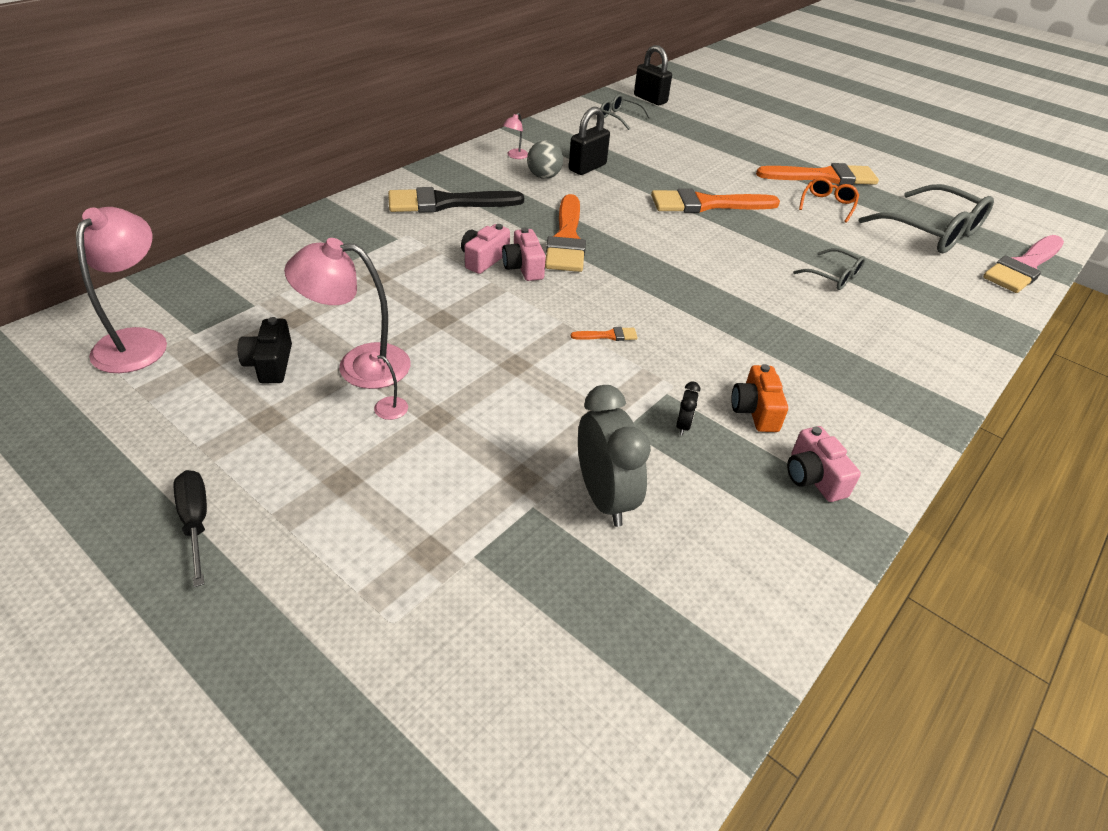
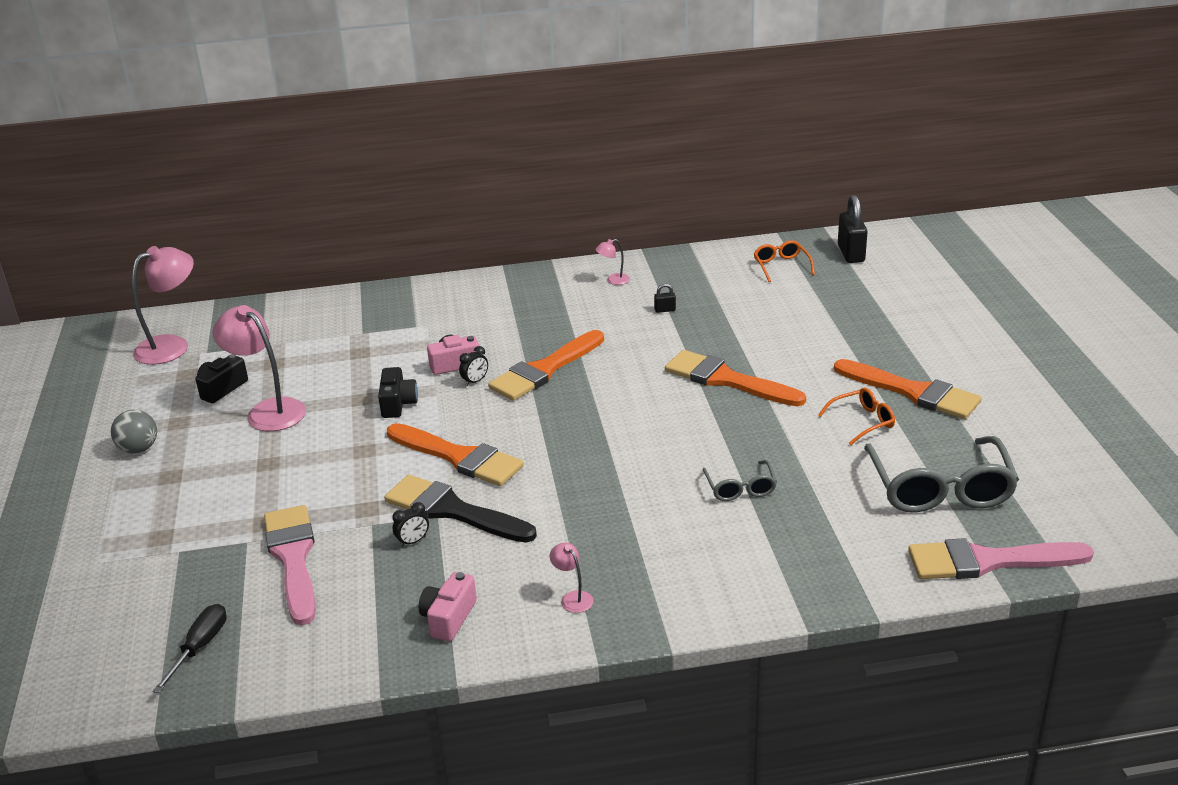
camera: 45 degrees right, 10 degrees down
(195, 522) = (78, 464): black screwdriver -> black screwdriver (199, 647)
(384, 406) = (247, 443): pink lamp -> pink lamp (573, 598)
(447, 203) = (493, 308): black brush -> black brush (453, 510)
(483, 310) = (398, 403): none -> black camera
(523, 267) = (475, 381): pink camera -> black clock
(544, 176) = (610, 307): grey ball -> grey ball (139, 449)
(587, 167) = (665, 310): black padlock -> black padlock, size x0.45
(604, 498) = (293, 558): grey clock -> pink brush
(608, 335) = (459, 457): orange brush -> orange brush, size x2.50
(619, 117) = (781, 266): grey glasses -> orange glasses
(755, 411) = (482, 557): orange camera -> none

